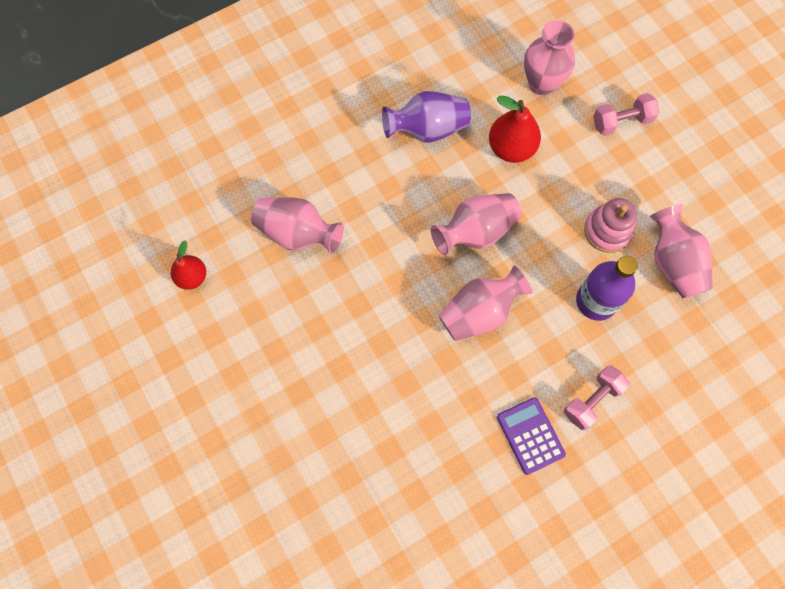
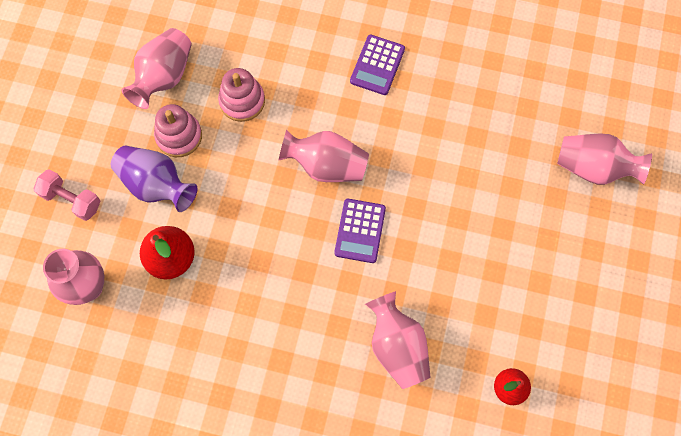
camera: 135 degrees left, 0 degrees up
(404, 287) = (360, 231): none -> purple calculator
(427, 129) = (214, 336): purple vase -> purple vase (156, 185)
(476, 231) = (267, 221): pink vase -> pink vase (594, 167)
(592, 400) = (316, 49): pink dumbbell -> none
(596, 301) = (242, 101): purple bottle -> pink stacking toy

